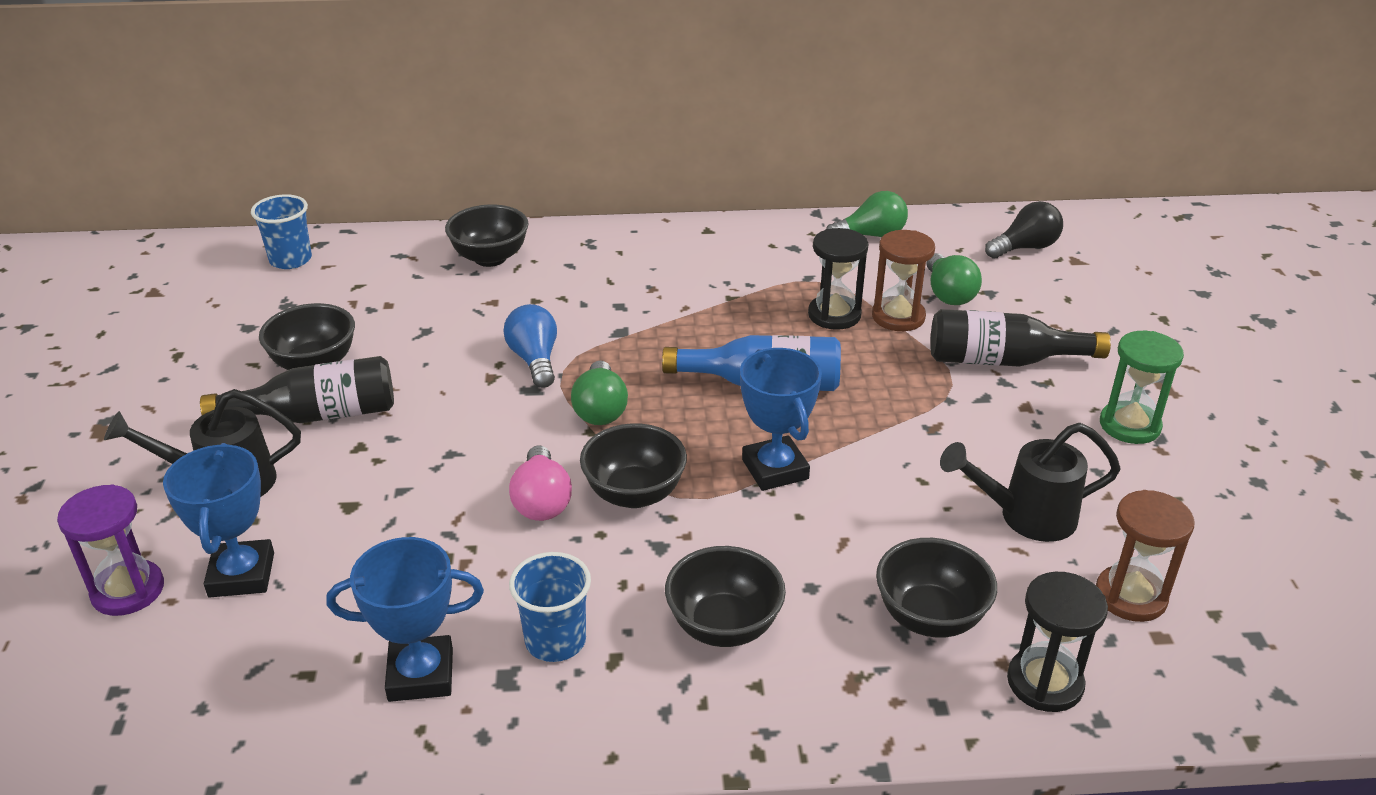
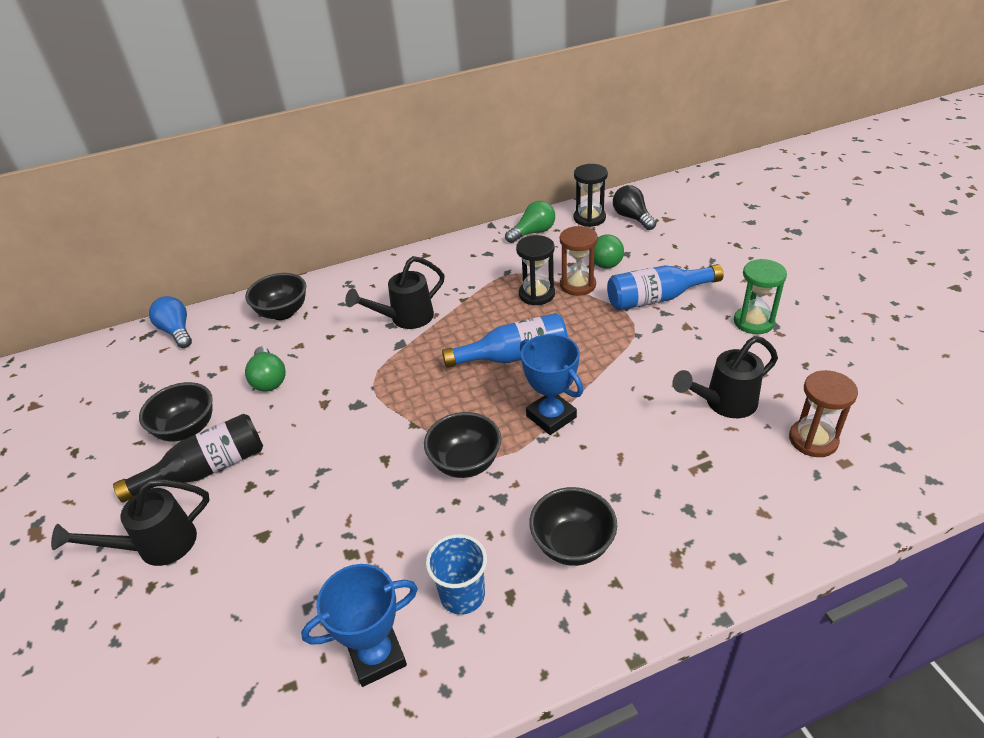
camera: 15 degrees left, 5 degrees up
(128, 590) = (115, 662): purple hourglass -> none
(242, 575) = (203, 619): blue trophy -> none
(290, 260) = (133, 351): blue cup -> none
(535, 360) = (349, 381): blue light bulb -> blue light bulb (177, 331)
(542, 501) = (403, 488): pink light bulb -> none
(600, 409) = (412, 406): green light bulb -> green light bulb (269, 379)
(642, 303) = (405, 319): none -> black watering can
(930, 617) = (701, 494): black bowl -> none
(1003, 361) = (657, 298): black bottle -> blue bottle
(1025, 248) = (632, 218): black light bulb -> black light bulb turned 75 degrees counterclockwise
(1045, 682) = (793, 518): black hourglass -> black hourglass (589, 218)

